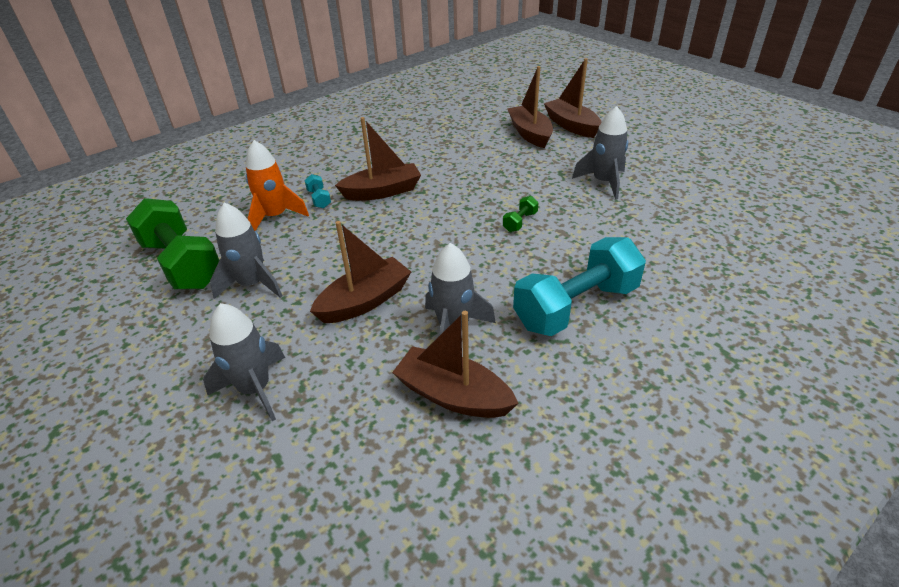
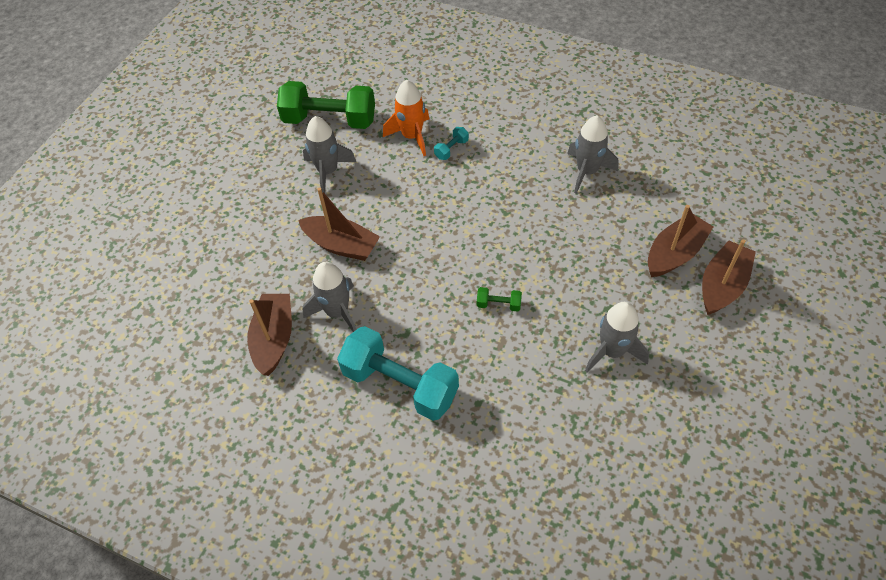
camera: 65 degrees right, 15 degrees up
(182, 264) = (330, 120): green dumbbell -> green dumbbell turned 75 degrees clockwise
(255, 389) = (237, 231): grey rocket -> grey rocket (587, 172)
(382, 191) = (488, 185): brown boat -> none

